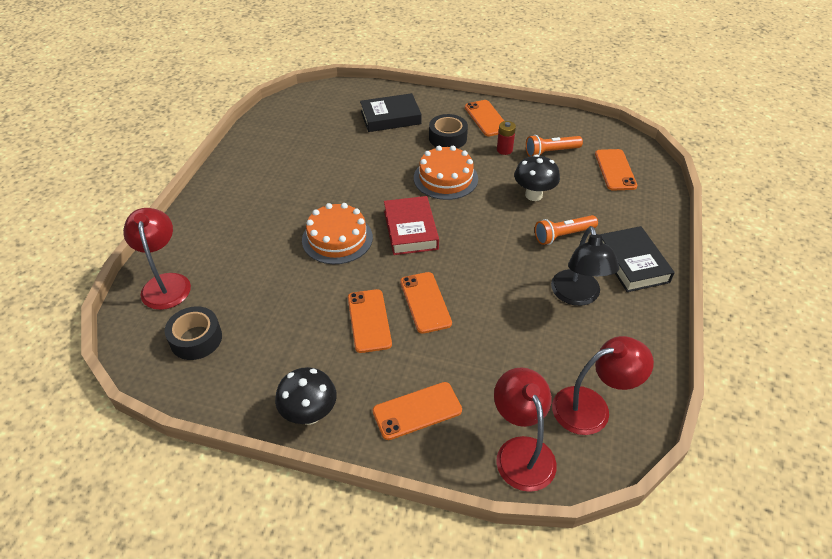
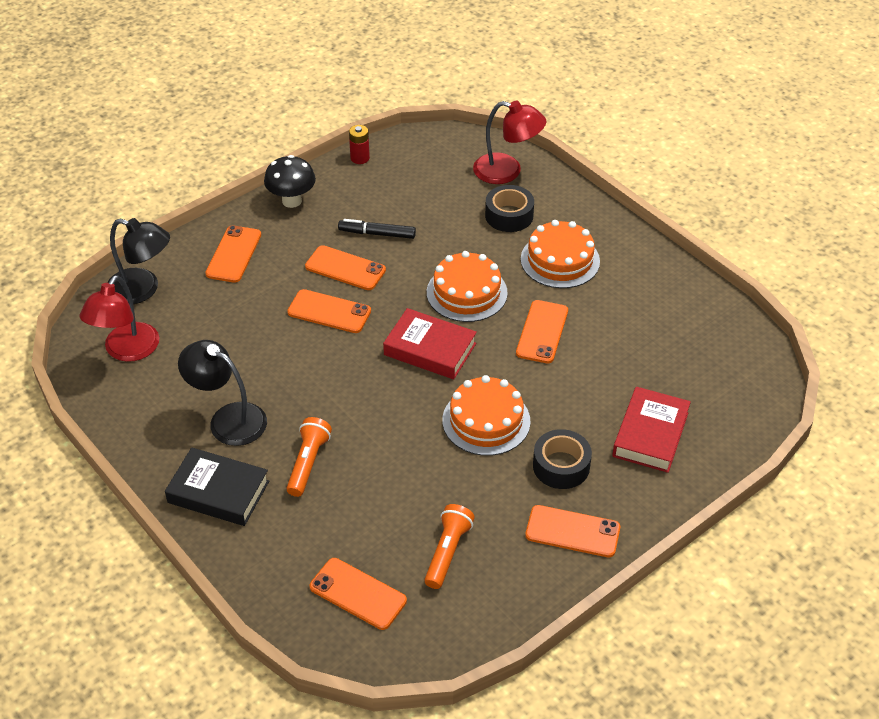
camera: 125 degrees right, 0 degrees up
(196, 339) = (424, 170): black tape -> black tape (509, 215)
(262, 208) = (560, 260): none -> orange cake
(310, 324) = (377, 234): none -> black marker
(345, 187) = (542, 332): none -> orange phone
(390, 117) = (650, 434): black book -> red book
(504, 150) = (491, 507): red battery -> red battery (360, 158)
(521, 451) = (142, 289): red lamp -> black lamp
(533, 195) = (389, 480): black mushroom -> none

